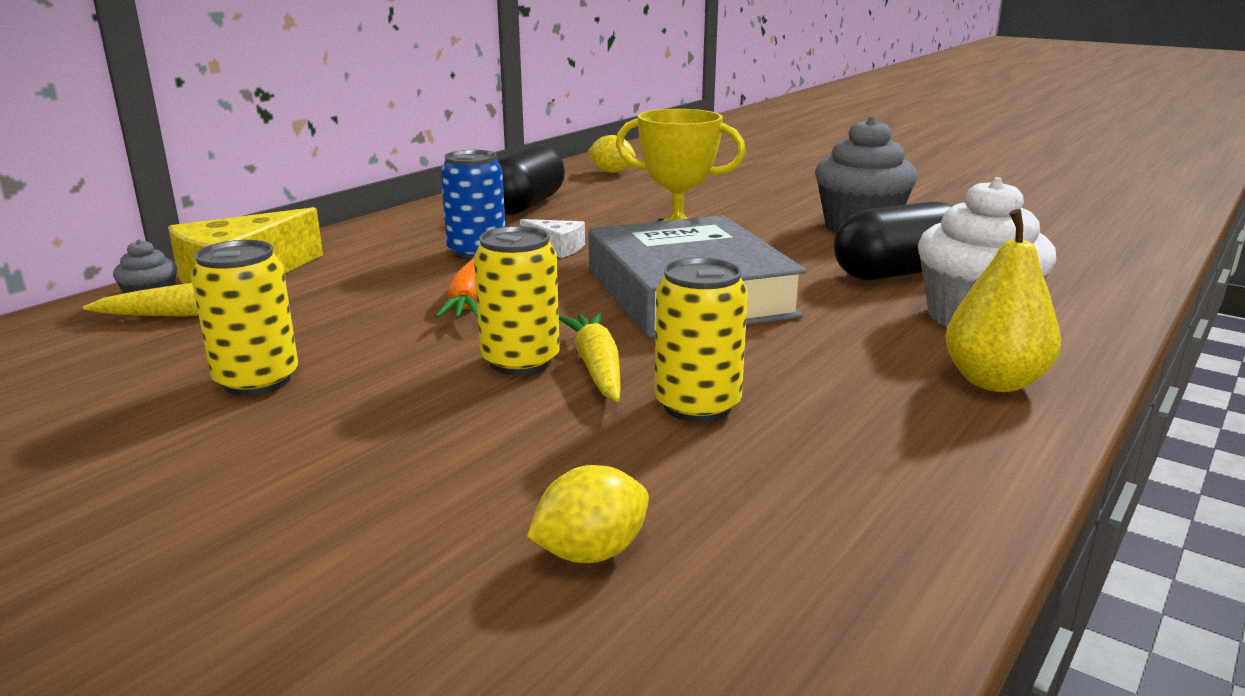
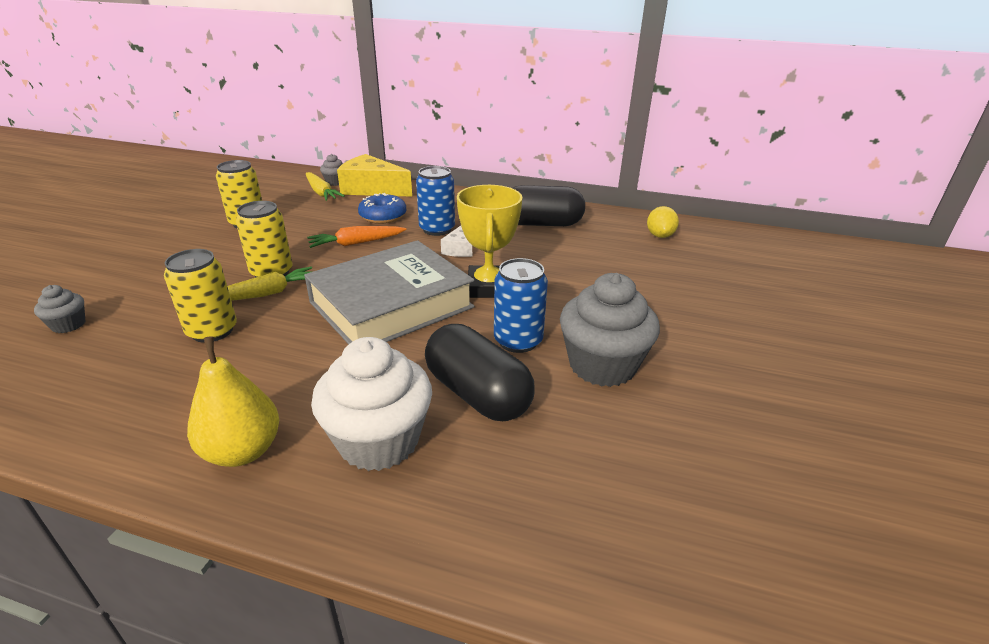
camera: 70 degrees right, 10 degrees up
(382, 278) = (383, 216): none -> blue donut
(591, 553) = (68, 325): yellow lemon -> grey cupcake
(804, 248) = (518, 341): none -> blue can

